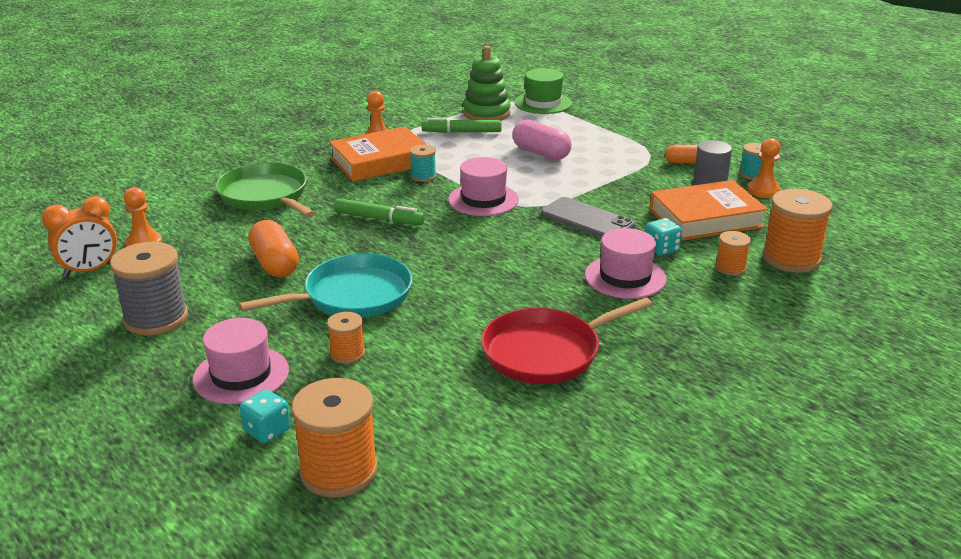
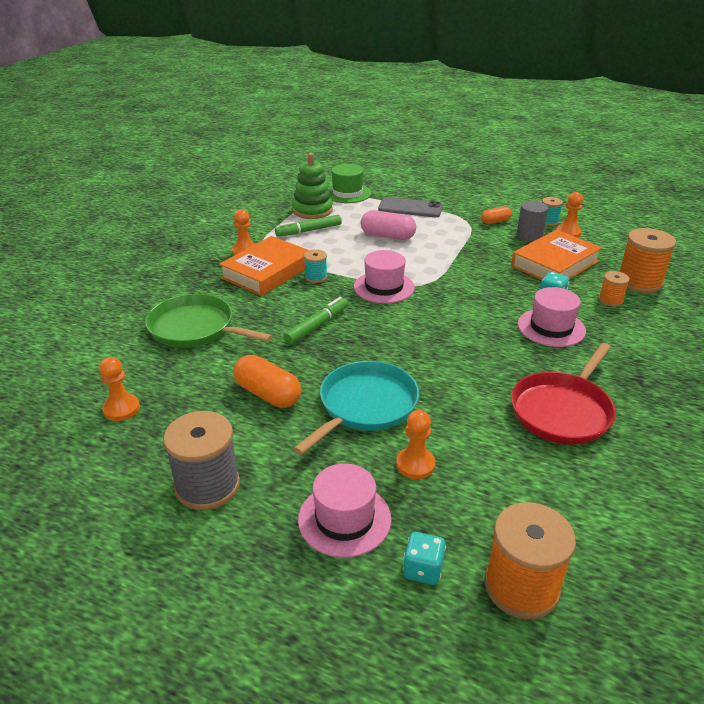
camera: 25 degrees left, 5 degrees up
(90, 271) = (91, 455): orange clock -> none
(347, 354) = (415, 464): orange spool -> orange pawn
(379, 219) = (317, 326): green marker -> green marker turned 45 degrees counterclockwise
(587, 219) = (477, 285): grey phone -> grey phone (410, 208)

